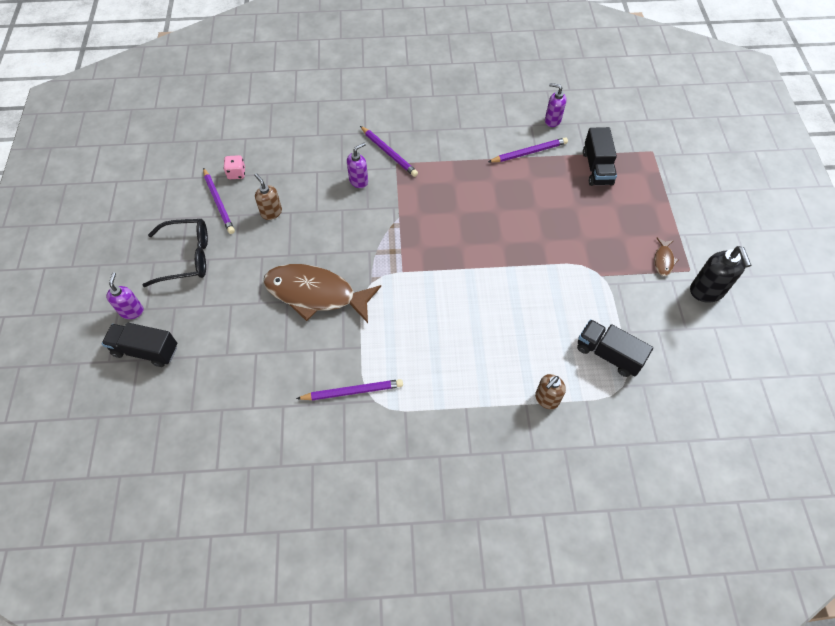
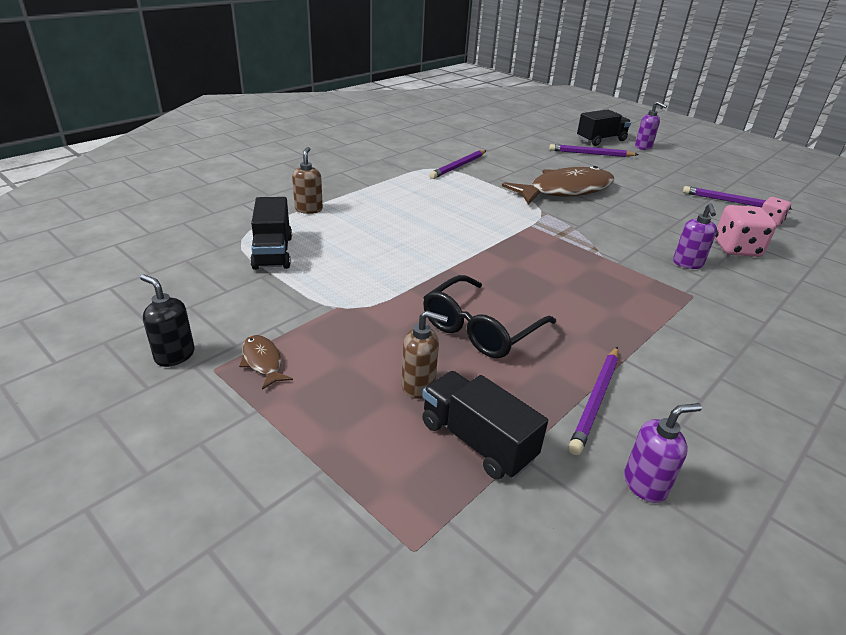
camera: 135 degrees right, 25 degrees down
(187, 257) = (676, 173): black glasses -> black glasses (480, 329)
(271, 212) = (691, 213): brown soap dispenser -> brown soap dispenser (419, 386)
(307, 171) = (736, 249): none -> pink dice
(389, 153) = (719, 301): purple pencil -> purple pencil (590, 154)
(608, 354) = (273, 252): black truck -> black truck turned 90 degrees clockwise
(706, 291) = (174, 355): black soap dispenser -> black soap dispenser, size x0.66

